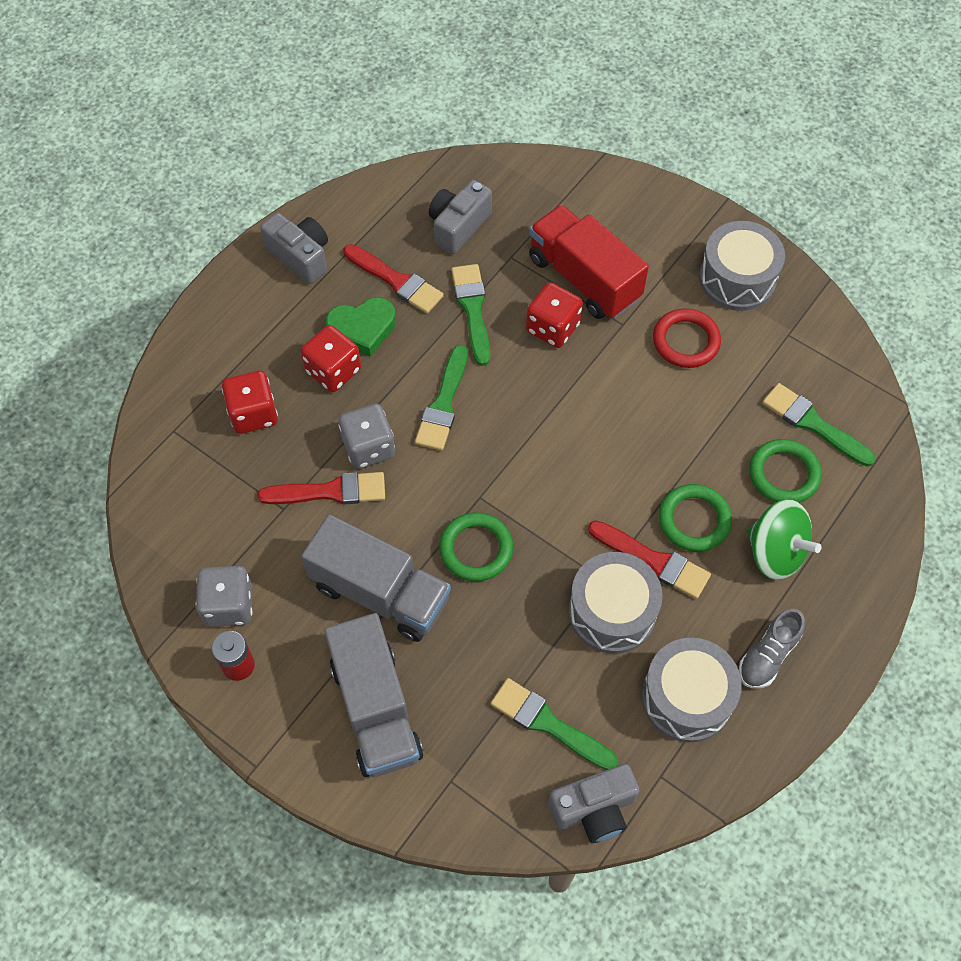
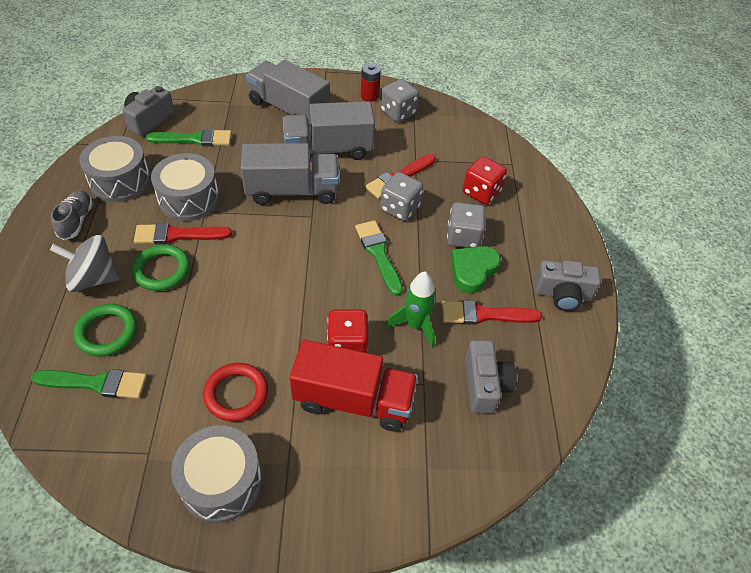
camera: 140 degrees right, 10 degrees down
(333, 371) = (463, 237): red dice -> grey dice
(472, 309) = (415, 325): green brush -> green rocket
(476, 549) = (292, 191): green ring -> grey truck
(775, 552) = (93, 278): green spinning top -> grey spinning top

